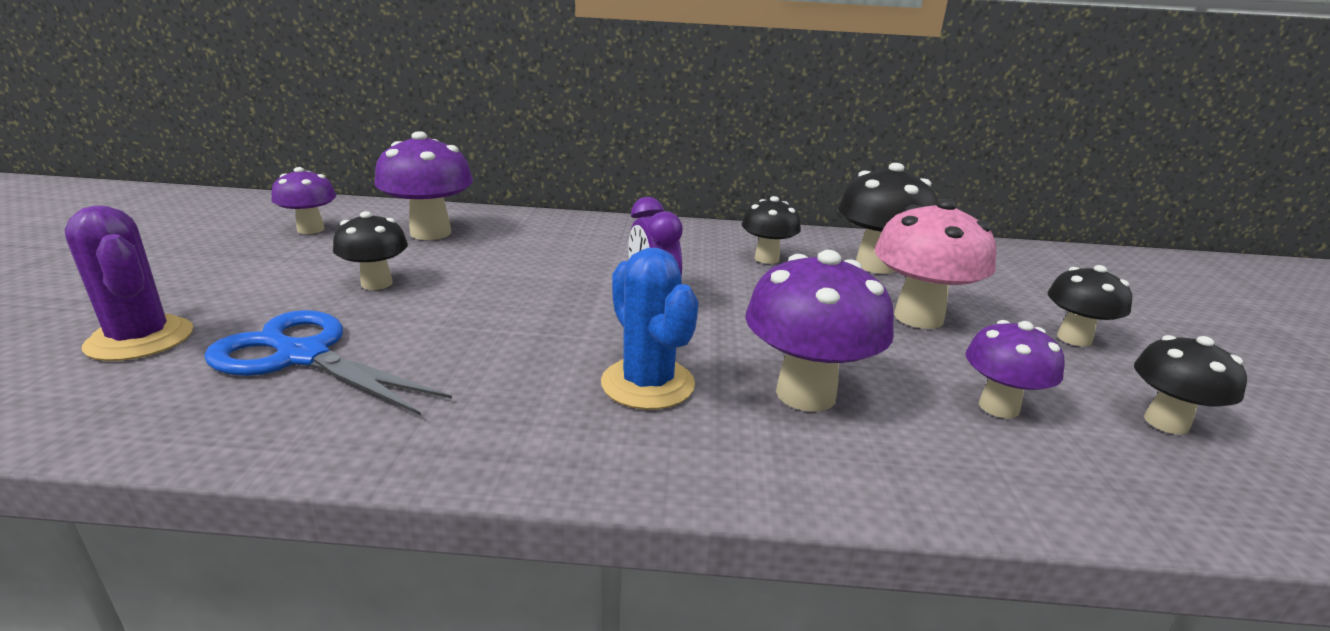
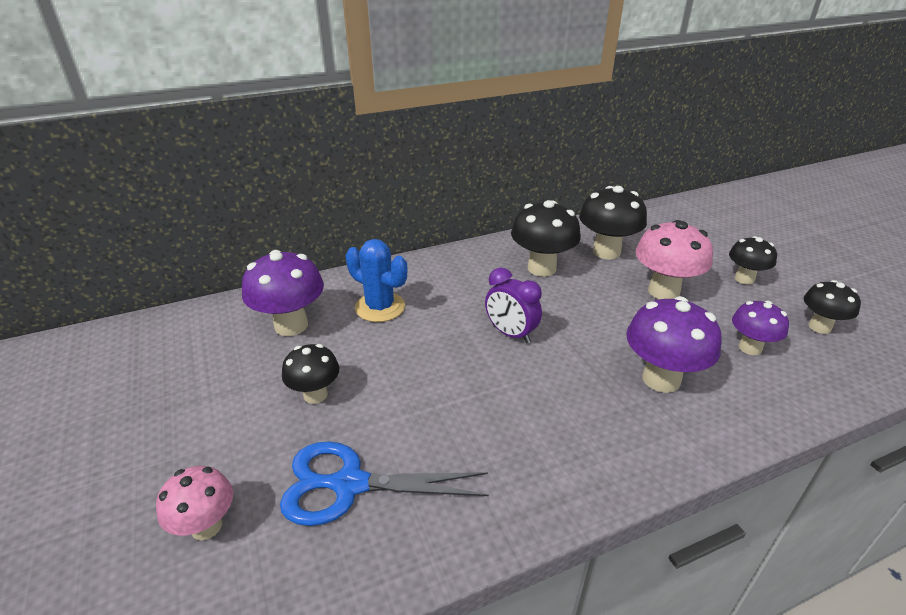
camera: 25 degrees left, 10 degrees up
(140, 339) = (206, 526): purple cactus -> pink mushroom
(311, 229) = (188, 358): purple mushroom -> none
(647, 384) = (578, 409): blue cactus -> blue cactus (380, 307)
(766, 258) = (541, 268): black mushroom -> black mushroom, size x1.60

